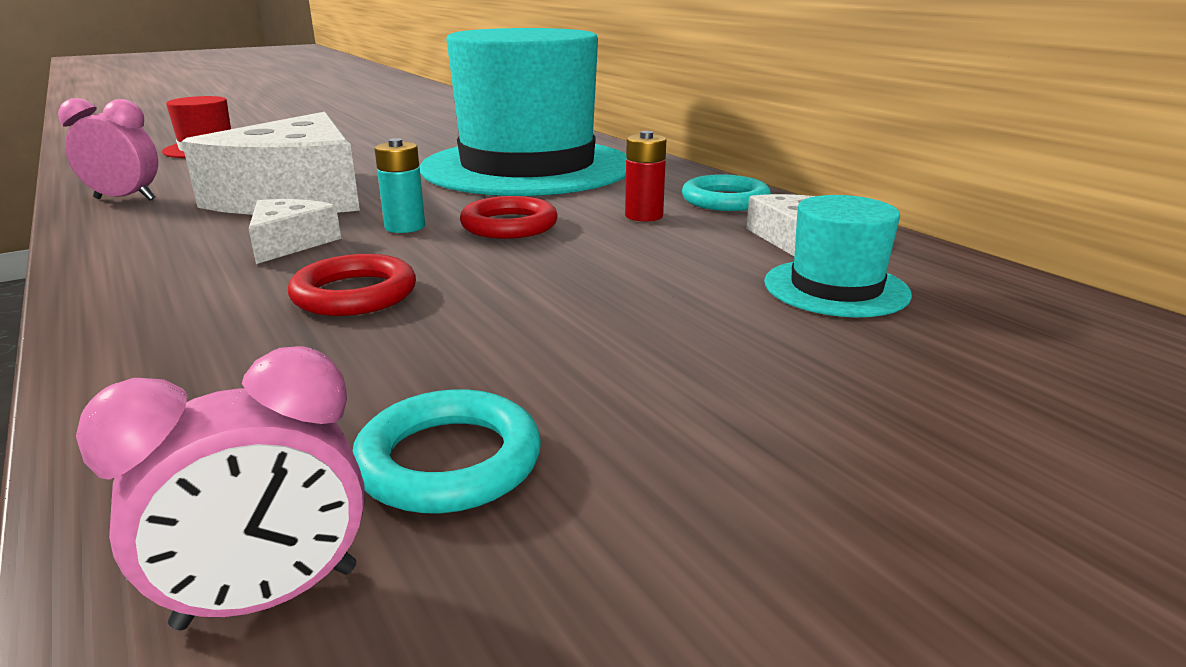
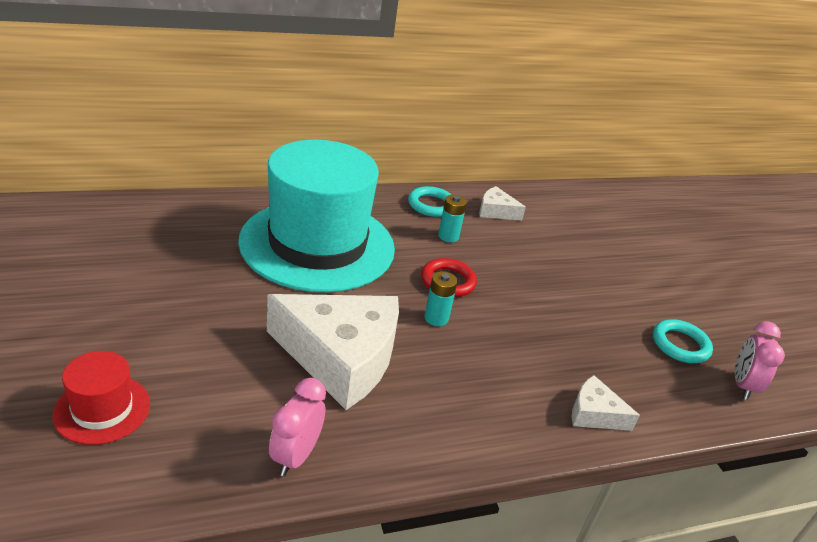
camera: 80 degrees left, 10 degrees up
(268, 597) = (742, 386): pink clock -> pink clock turned 150 degrees counterclockwise
(289, 243) = (451, 366): white cheese -> white cheese (594, 414)
(354, 294) = (539, 349): red ring -> none
(644, 216) = (448, 236): red battery -> turquoise battery
(836, 288) = (557, 226): turquoise hat -> none

